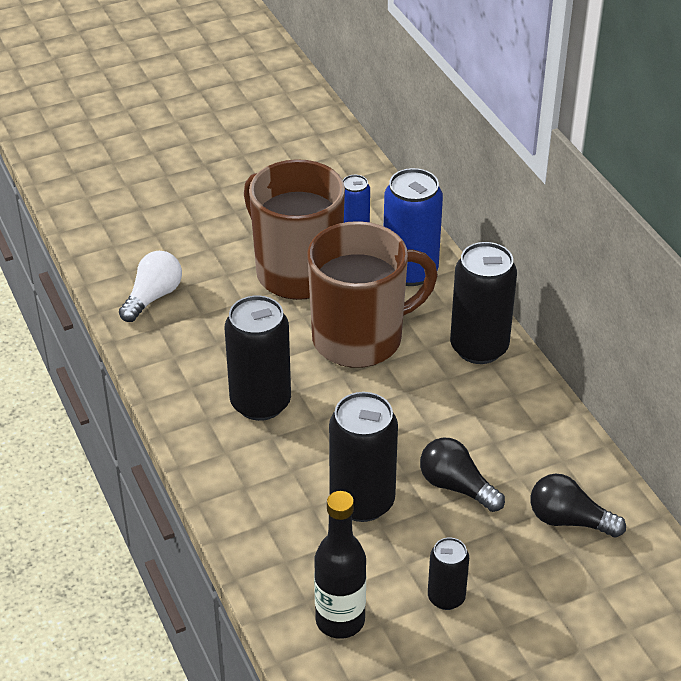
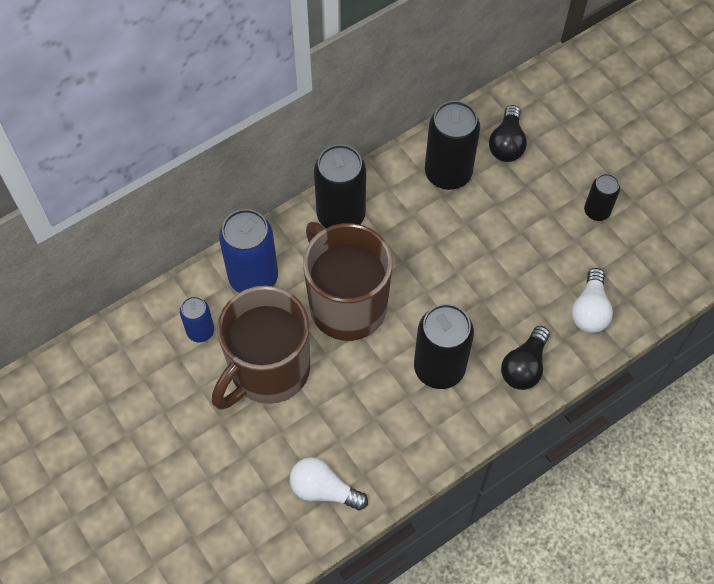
camera: 100 degrees left, 20 degrees up
(299, 557) = (590, 310): none -> white light bulb
(340, 620) = (636, 274): black bottle -> none
(362, 502) = (525, 276): black can -> black can (448, 173)
(456, 486) = (494, 216): black light bulb -> black light bulb (524, 366)

